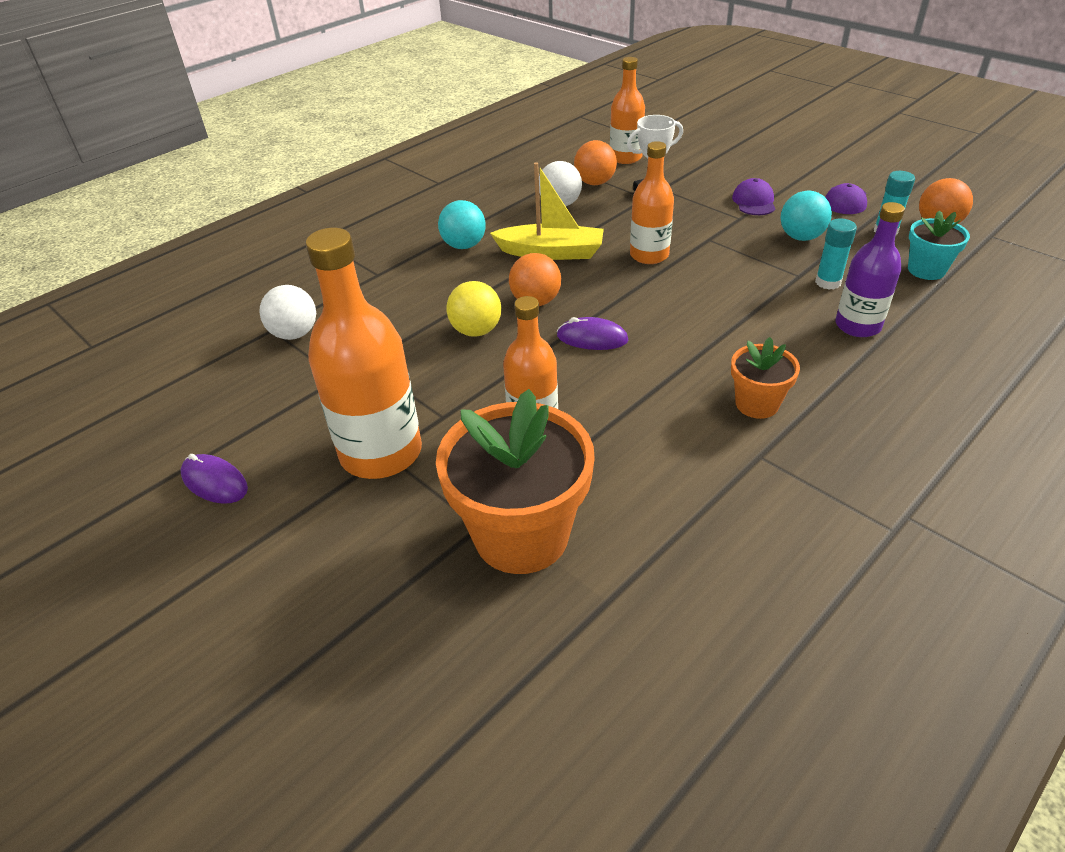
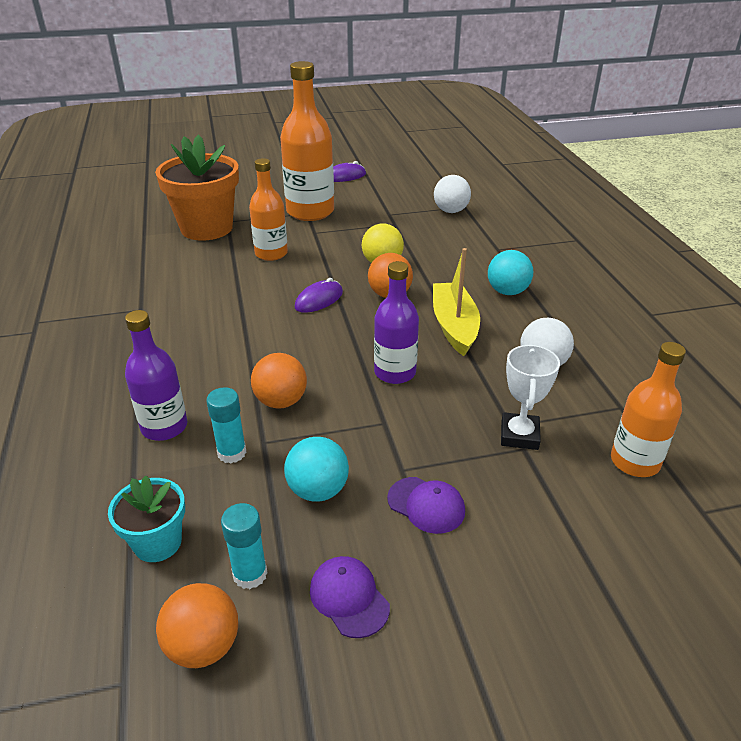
camera: 120 degrees right, 5 degrees down
(551, 252) = (454, 326): yellow boat -> yellow boat turned 135 degrees clockwise
(595, 183) = (577, 406): orange ball -> orange ball (281, 401)
(649, 255) = (395, 372): orange bottle -> purple bottle
(757, 404) = (173, 330): orange flower pot -> none

